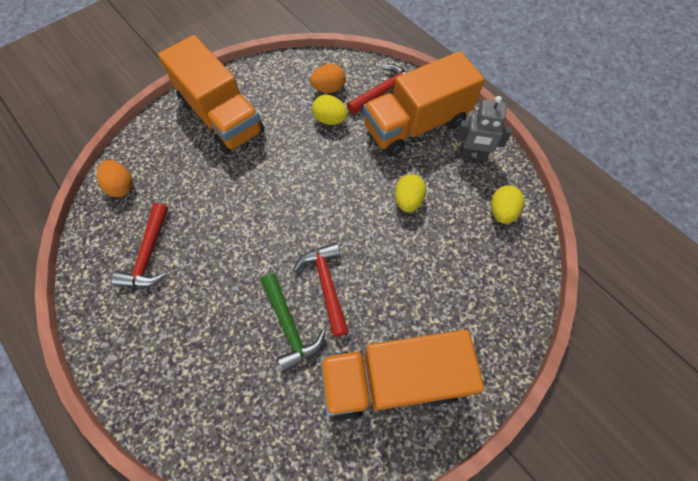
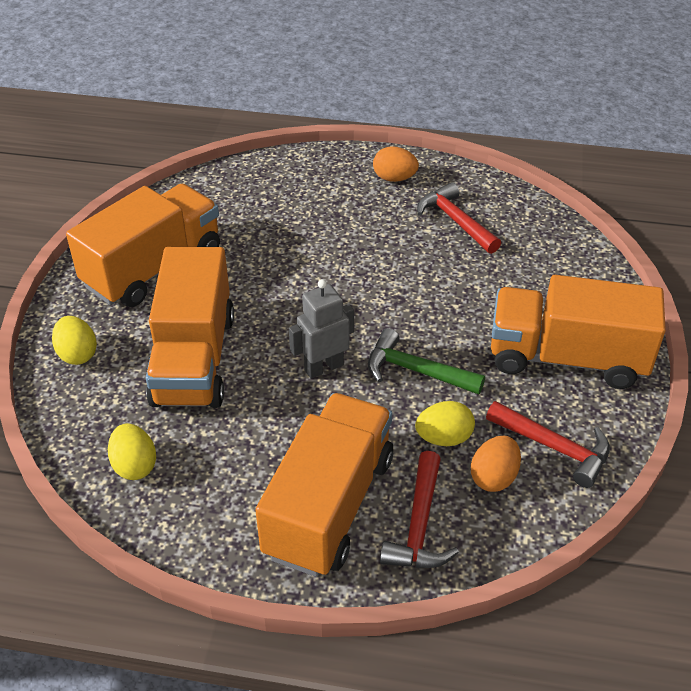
camera: 140 degrees right, 20 degrees down
(121, 186) = (557, 245): orange egg -> orange egg (394, 178)
(289, 326) = (276, 249): green hammer -> green hammer (416, 371)
(326, 284) = (274, 291): red hammer -> red hammer (554, 447)
(408, 200) = (258, 408): yellow egg -> yellow egg (77, 354)
(420, 263) = (194, 359): none -> orange truck
(473, 155) = (219, 515): grey robot -> grey robot (323, 367)

